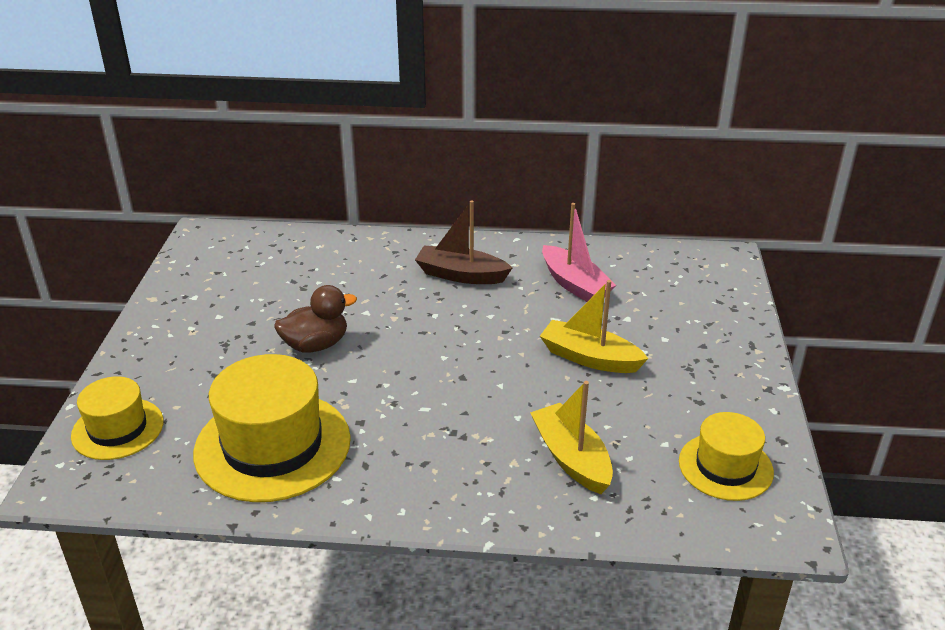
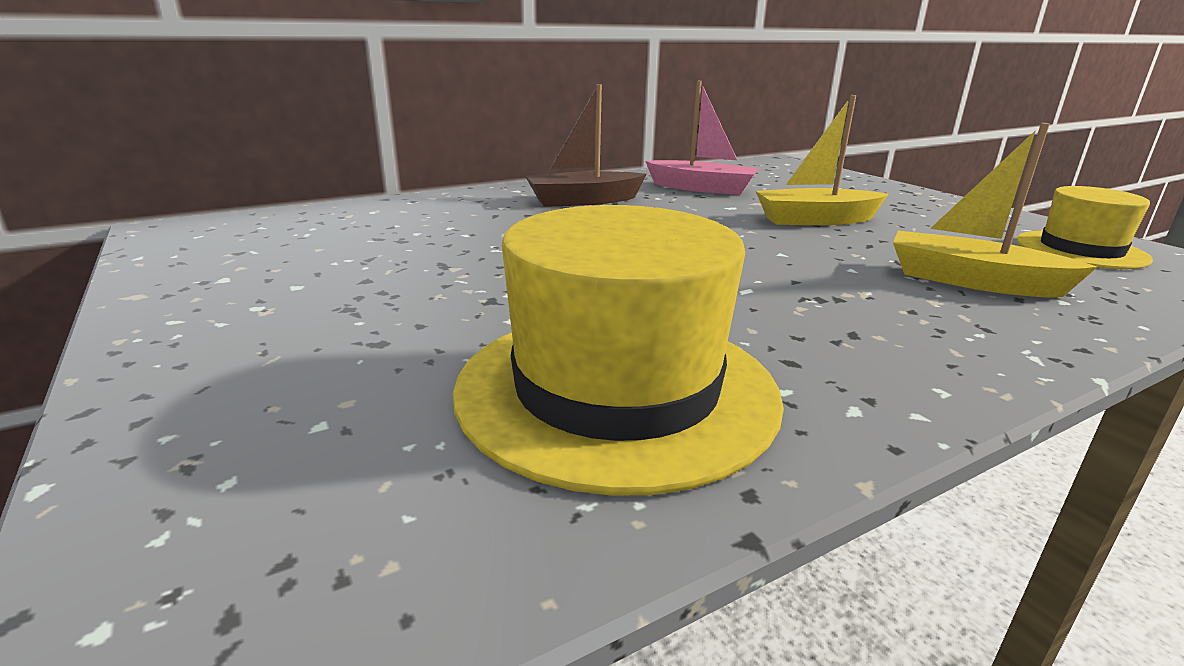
camera: 35 degrees left, 10 degrees down
(118, 429) = (234, 482): yellow hat -> none
(316, 345) = (501, 276): brown duck -> none

